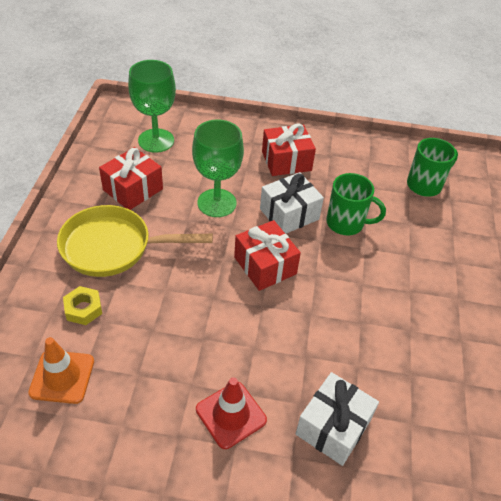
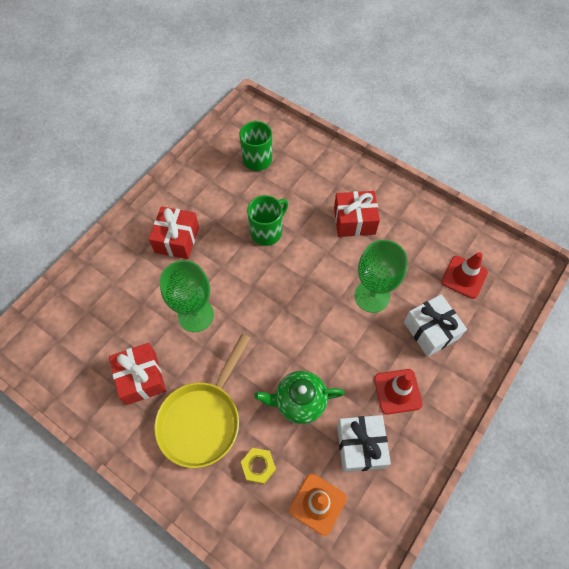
camera: 60 degrees left, 15 degrees up
(156, 140) = (87, 333): green goblet -> green goblet (372, 296)
(170, 319) = (299, 401): none -> green teapot
(265, 265) = (280, 309): red gift -> red gift (354, 221)
(289, 214) = (237, 266): white gift -> white gift (360, 446)
(437, 445) = (464, 277): none -> red traffic cone

